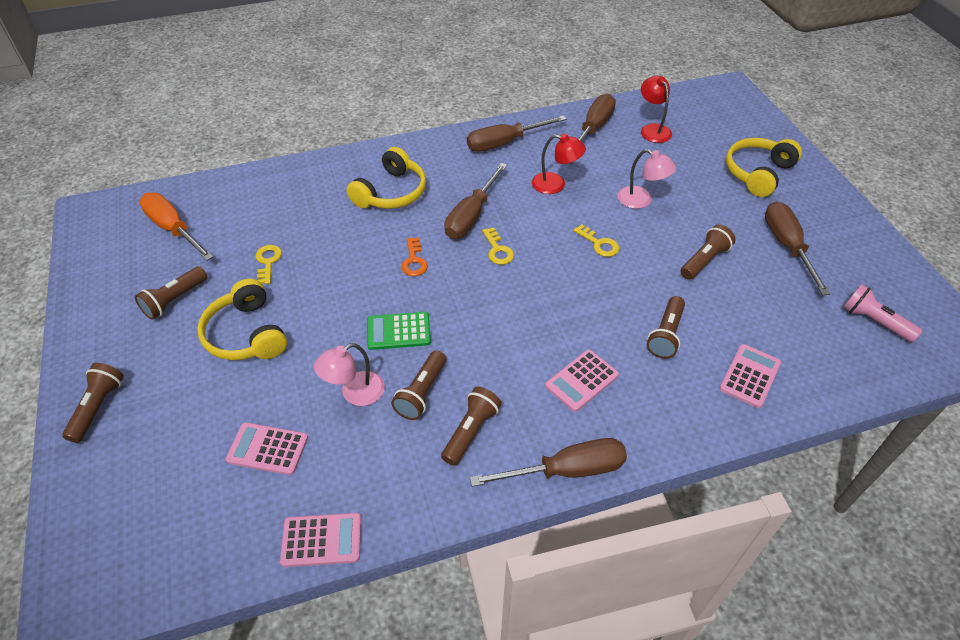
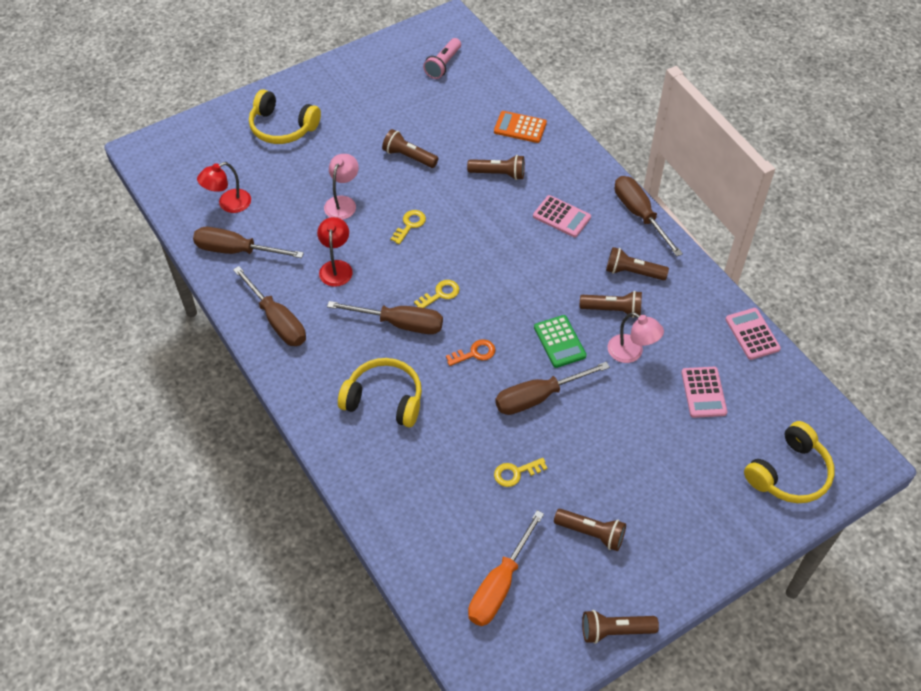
camera: 105 degrees left, 5 degrees up
(98, 407) = (724, 533): brown flashlight -> brown flashlight (615, 631)
(246, 334) = (606, 454): yellow headphones -> yellow headphones (789, 473)
(750, 376) = (520, 127): pink calculator -> orange calculator
(787, 246) = (375, 109): brown screwdriver -> brown screwdriver (538, 397)

